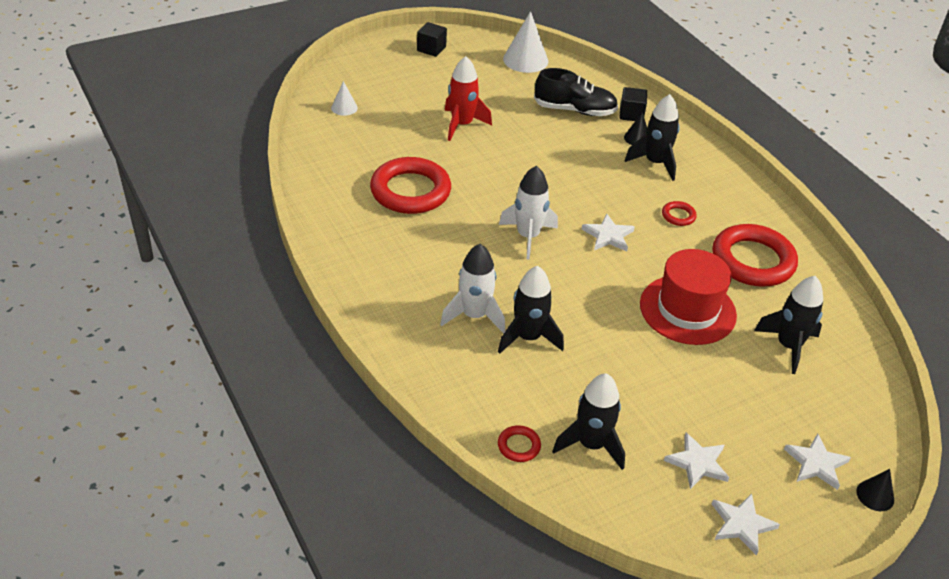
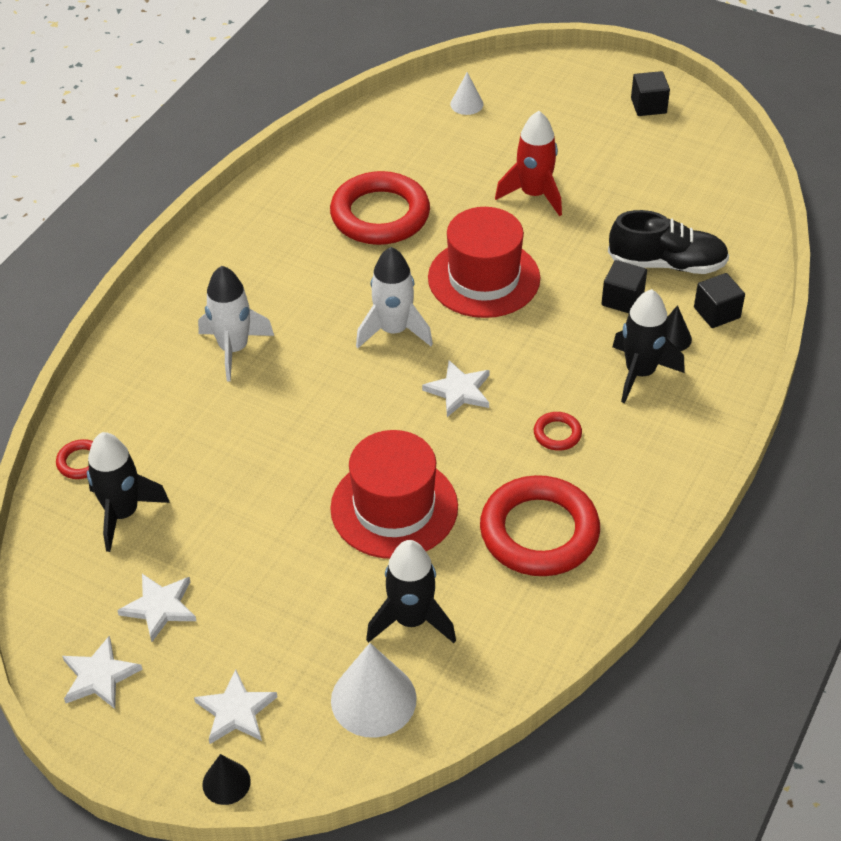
camera: 60 degrees right, 5 degrees up
(517, 179) = (484, 278): none -> red hat
(525, 60) = (720, 181): white cone -> white cone (373, 699)
(528, 337) = (236, 401): black rocket -> none
(574, 110) = (667, 264): black shoe -> black shoe turned 60 degrees counterclockwise
(588, 139) = (622, 299): none -> black cube

